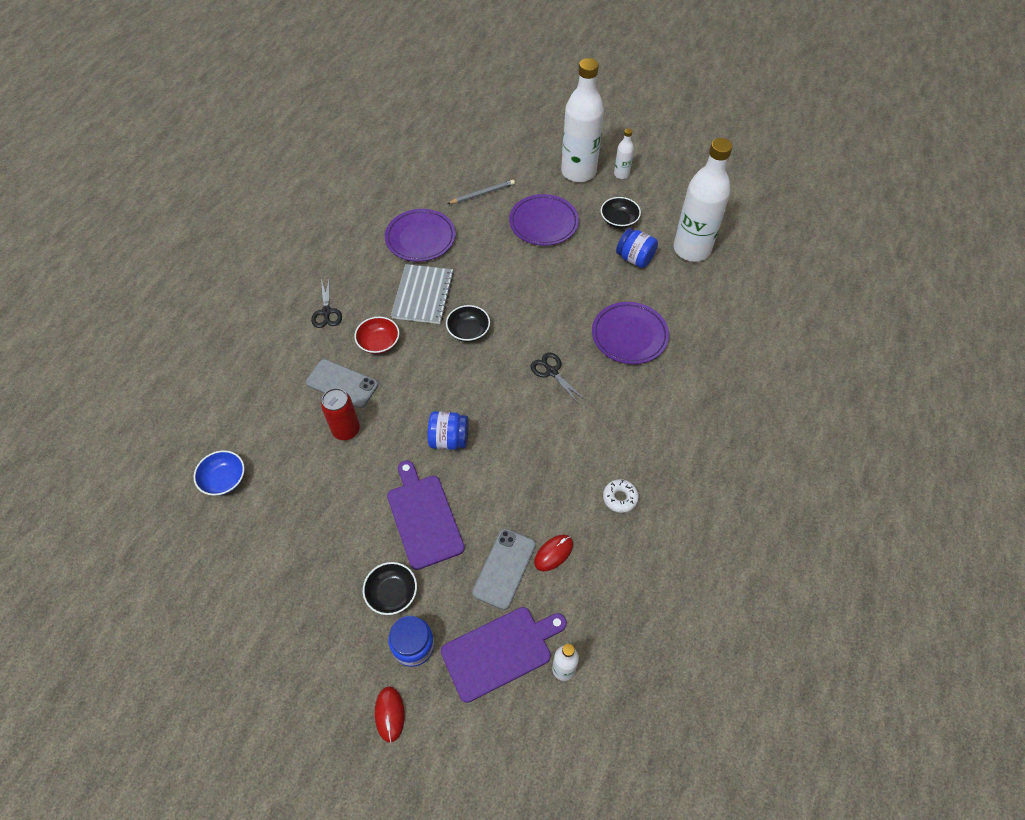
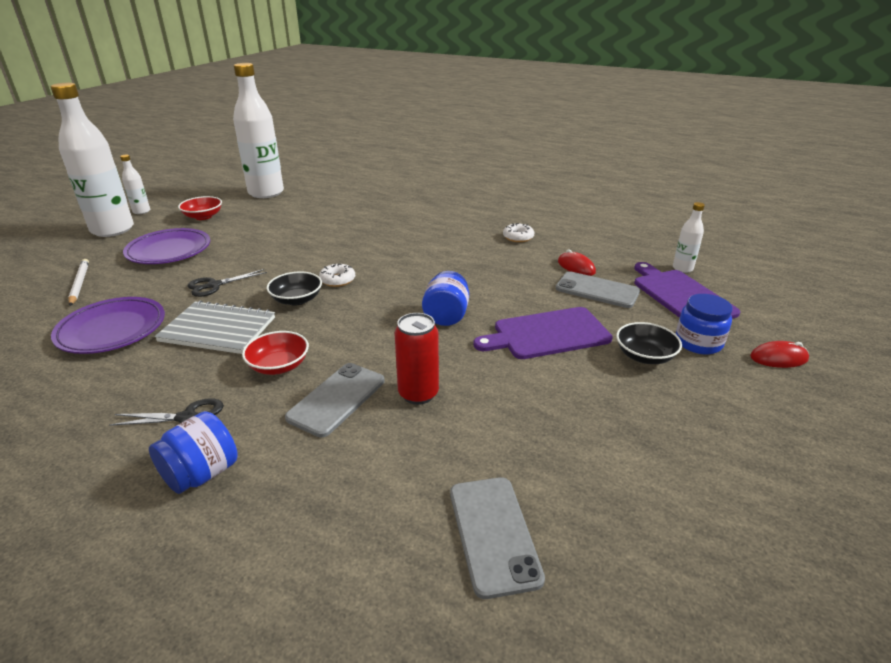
camera: 85 degrees left, 25 degrees down
(224, 479) = (494, 534): blue bowl -> grey phone
(482, 194) = (79, 284): grey pencil -> white pencil
(504, 351) = (337, 280): none -> white donut
(552, 372) = (375, 257): black scissors -> black scissors (214, 285)
(619, 220) = (203, 216): black bowl -> red bowl
(629, 336) = (348, 222): purple plate -> none
(635, 258) = (258, 214): blue jar -> blue jar (201, 474)

